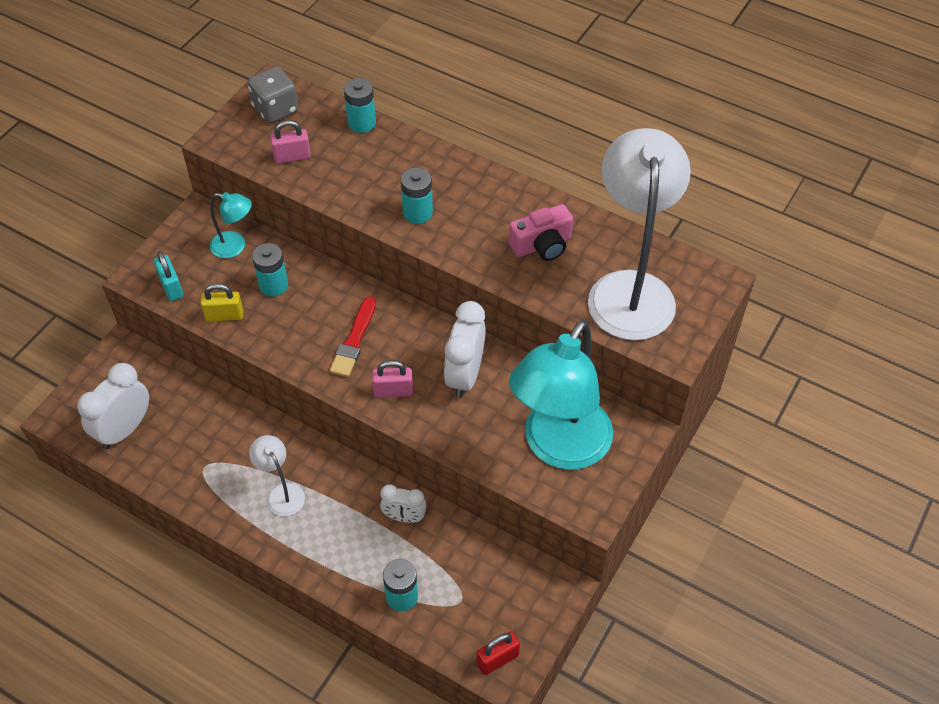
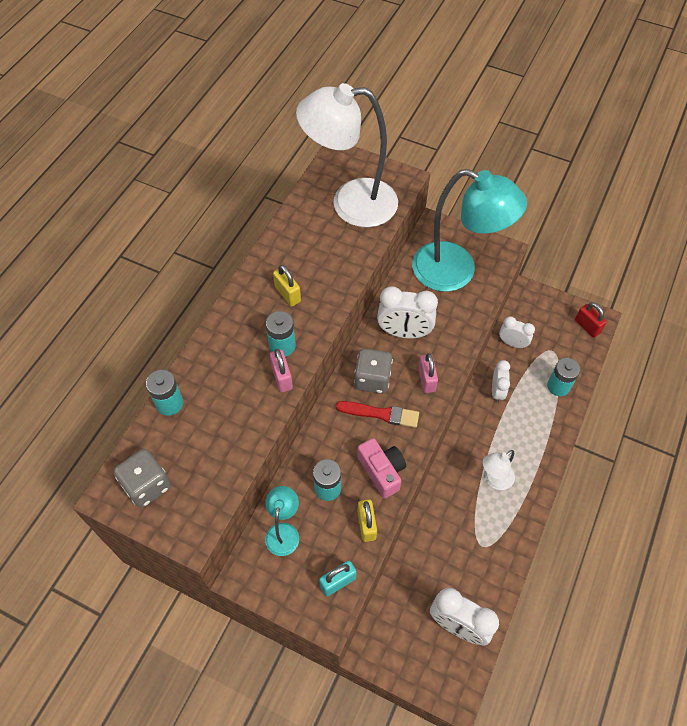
camera: 95 degrees left, 5 degrees up
(292, 157) = (215, 459): pink padlock -> pink padlock (282, 377)
(402, 336) = (372, 379): none -> grey dice
(477, 550) = (512, 343): none -> white clock
(489, 220) = (288, 294): none -> yellow padlock
(542, 245) = (312, 257): pink camera -> pink camera (382, 471)

